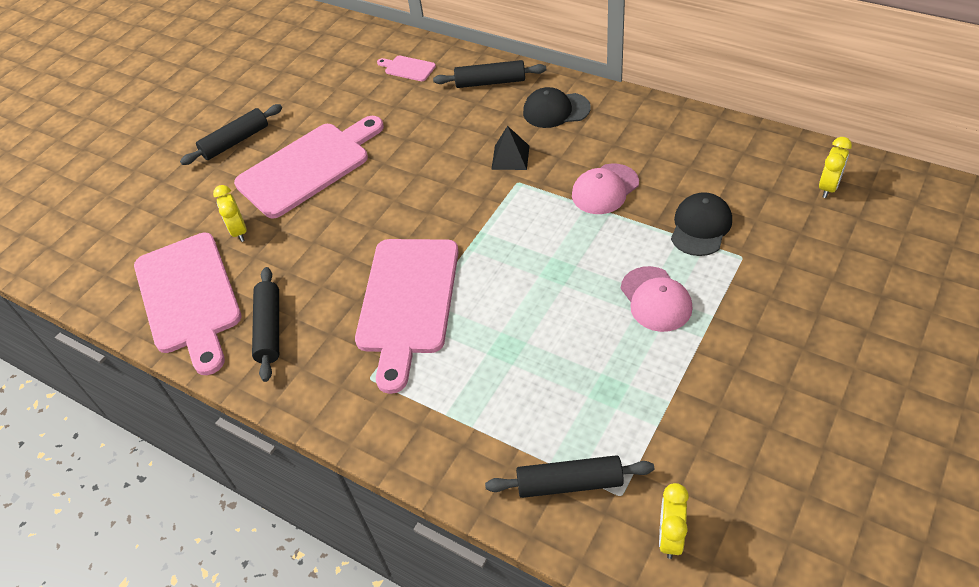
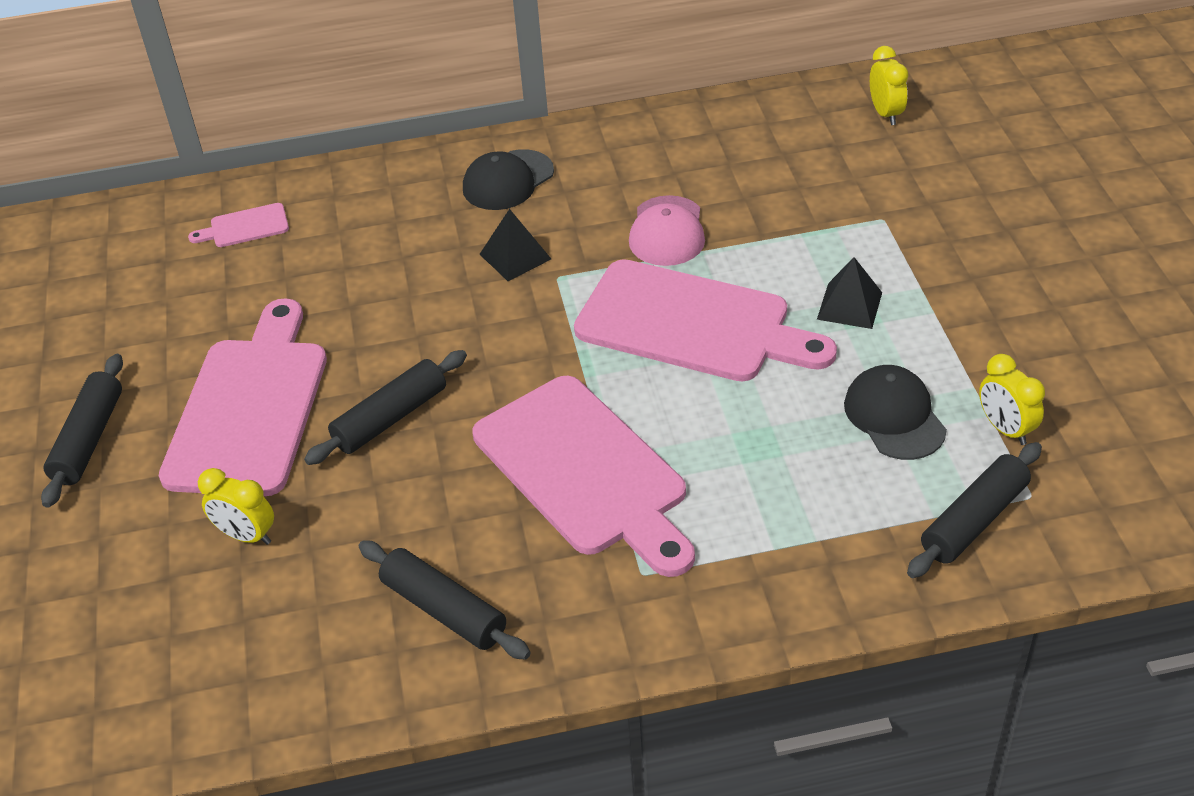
camera: 45 degrees left, 5 degrees down
(189, 297) = (275, 651): pink cutting board -> pink cutting board (692, 324)
(490, 82) = (384, 189): black rolling pin -> black rolling pin (390, 418)
(655, 299) = (849, 305): pink cap -> black pyramid
(670, 536) = (1113, 498): yellow clock -> yellow clock (1005, 429)
(700, 227) = (810, 214): black cap -> black cap (894, 416)

